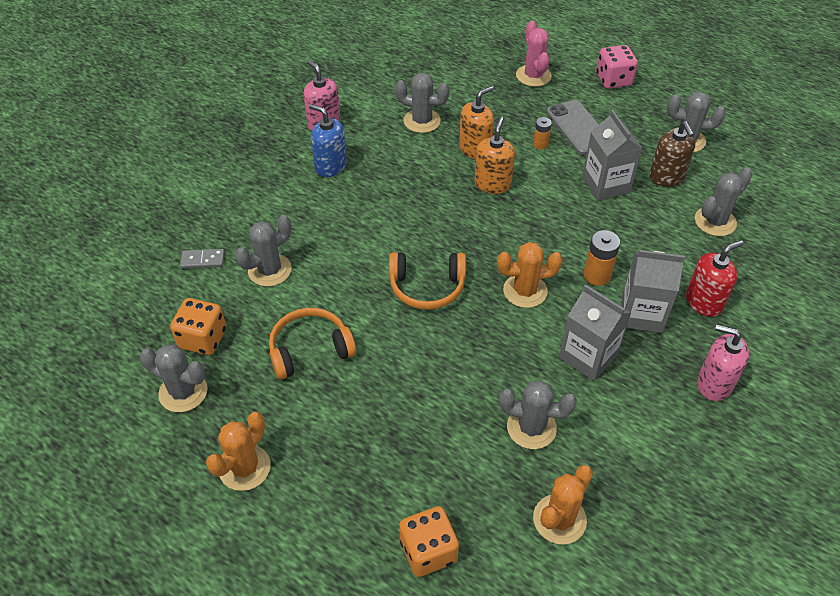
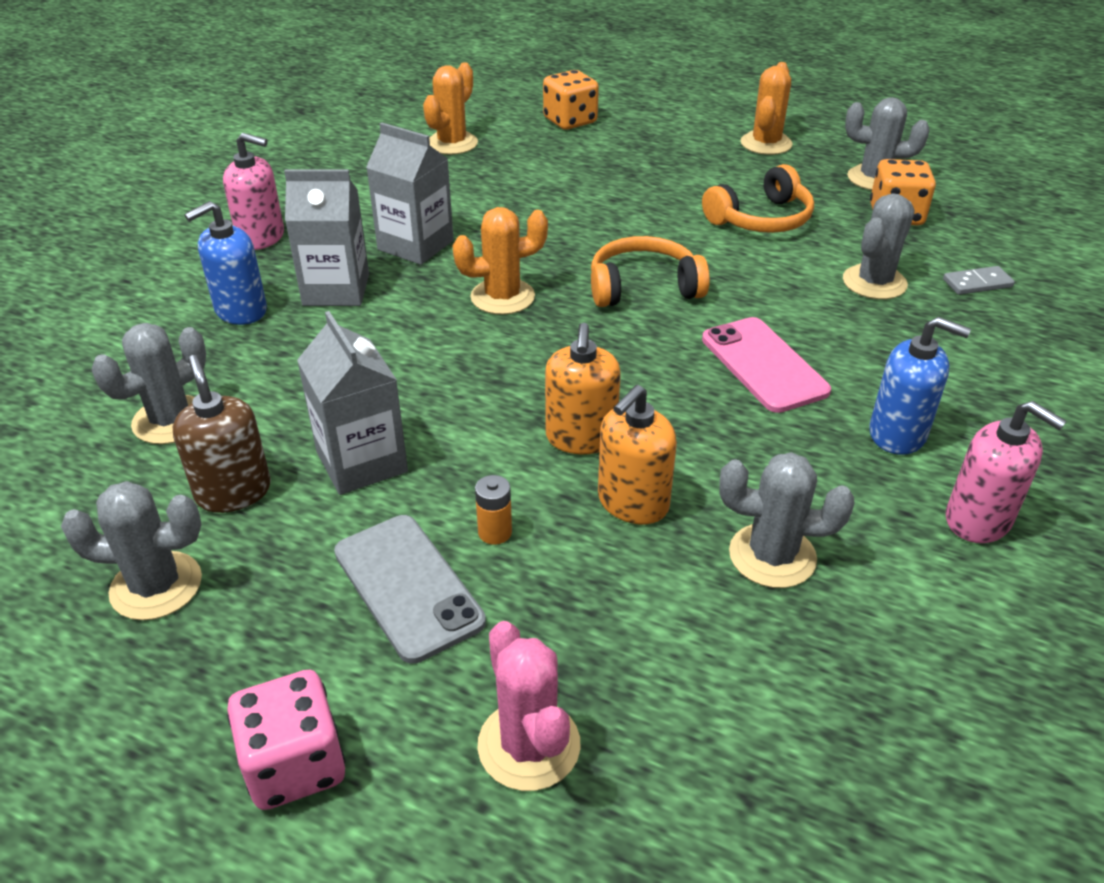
camera: 170 degrees right, 10 degrees down
(377, 215) = (764, 365): none -> pink phone
(531, 427) = (483, 189): grey cactus -> none
(597, 275) = (395, 325): orange battery -> none
(704, 302) = (240, 310): red soap dispenser -> blue soap dispenser

